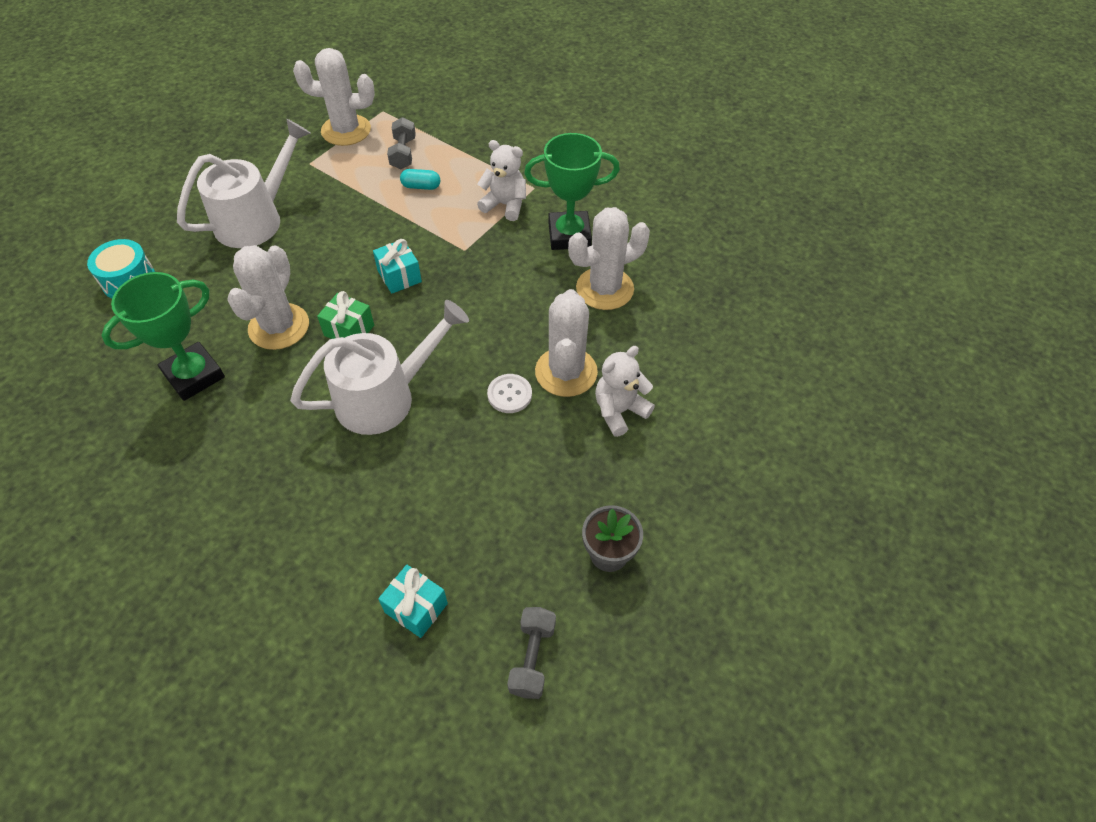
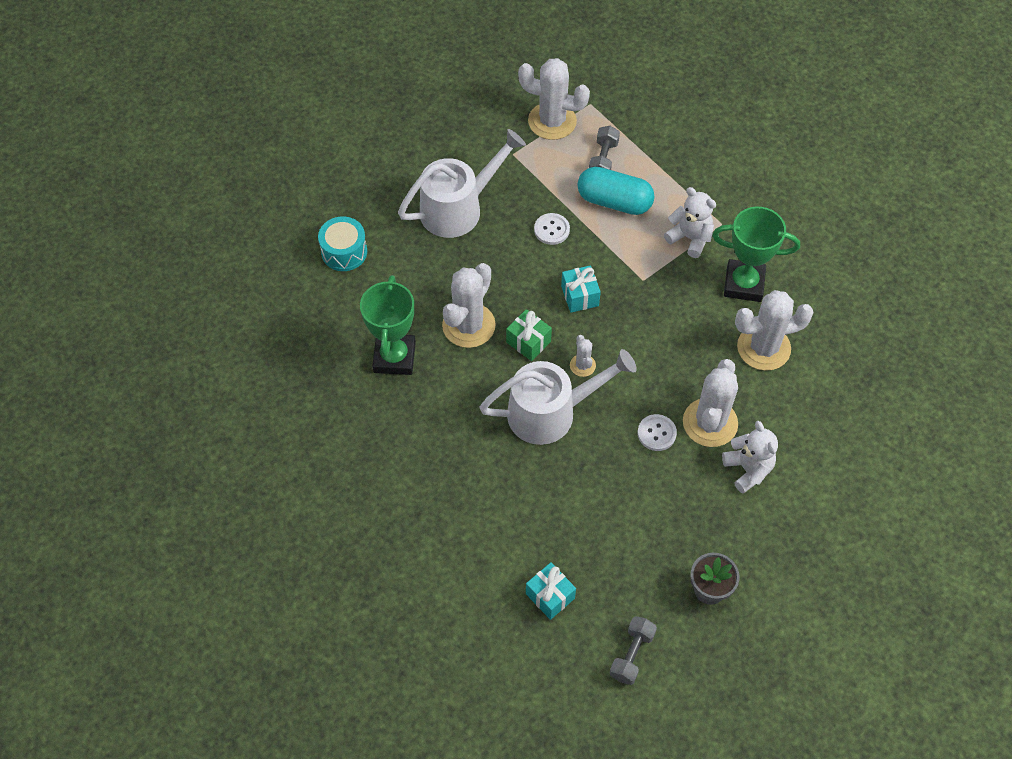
camera: 15 degrees right, 5 degrees up
(194, 375) = (394, 357): green trophy -> green trophy turned 60 degrees counterclockwise
(359, 221) = (551, 230): none -> white button
(413, 342) = (582, 365): none -> white cactus
(421, 186) = (614, 201): turquoise capsule -> turquoise capsule, size x2.02
(619, 411) = (748, 469): white teddy bear -> white teddy bear turned 90 degrees clockwise

